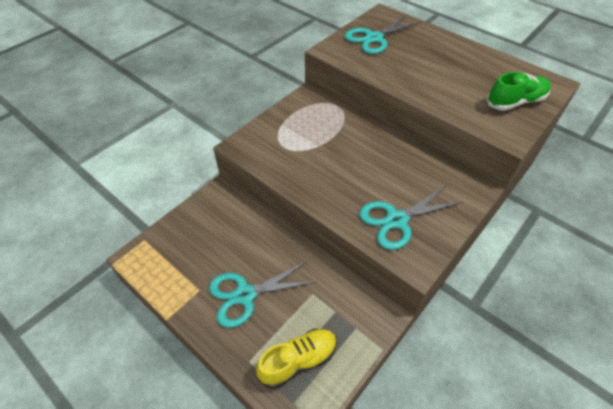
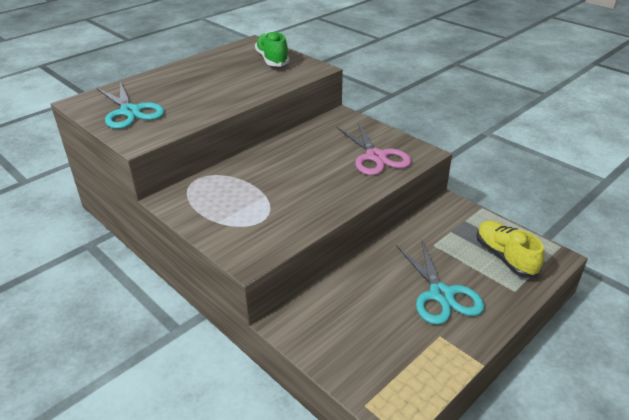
camera: 85 degrees left, 15 degrees down
(396, 220) = (376, 157): turquoise scissors -> pink scissors

